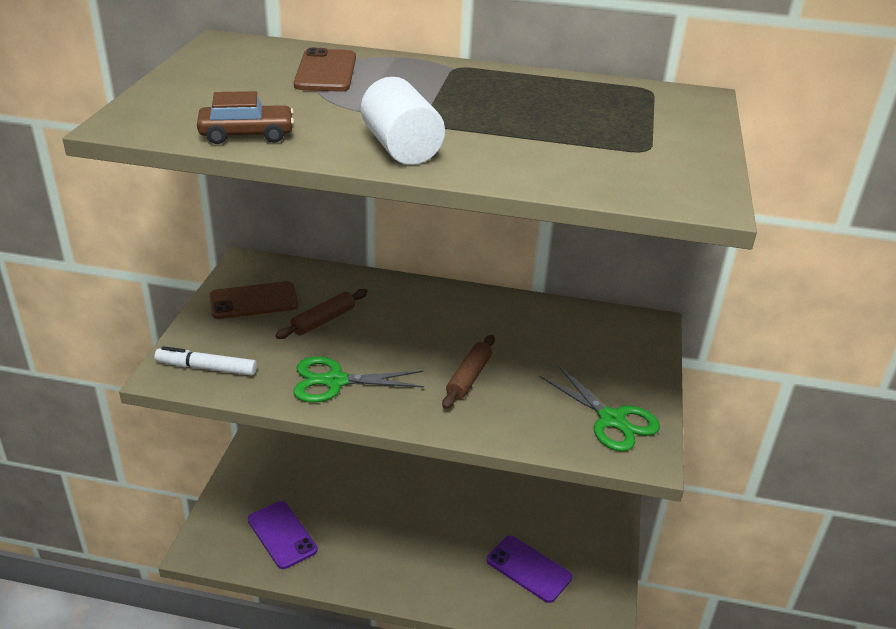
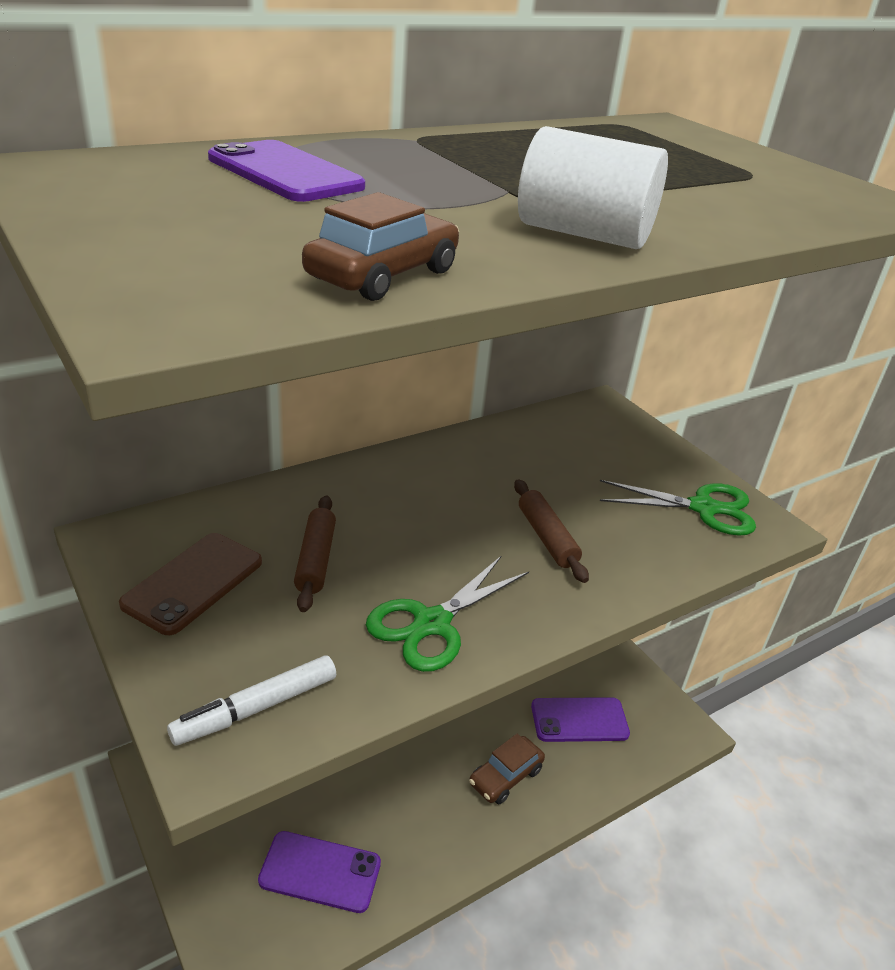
camera: 45 degrees left, 0 degrees up
(325, 71) = (284, 173): brown phone -> purple phone
(438, 564) = (505, 776): none -> brown car

